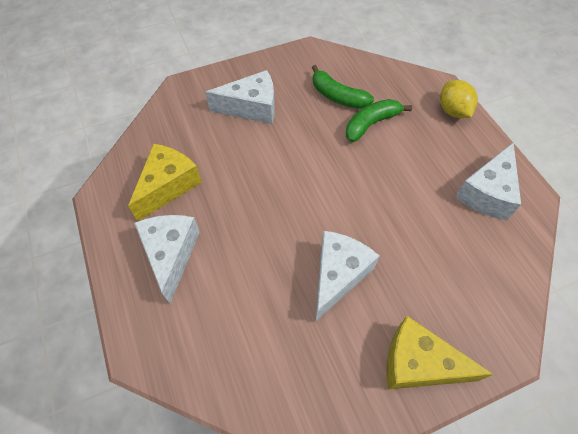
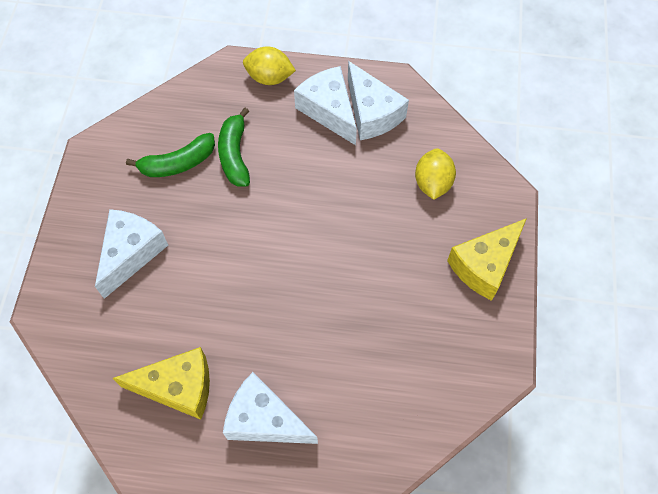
camera: 60 degrees left, 5 degrees up
(168, 186) = (178, 387): yellow cheese -> yellow cheese turned 120 degrees clockwise
(338, 275) = (376, 281): white cheese -> white cheese (329, 110)
(464, 274) = (432, 183): none -> yellow lemon

